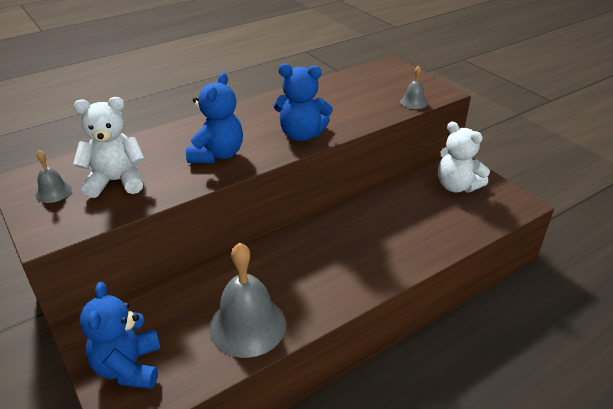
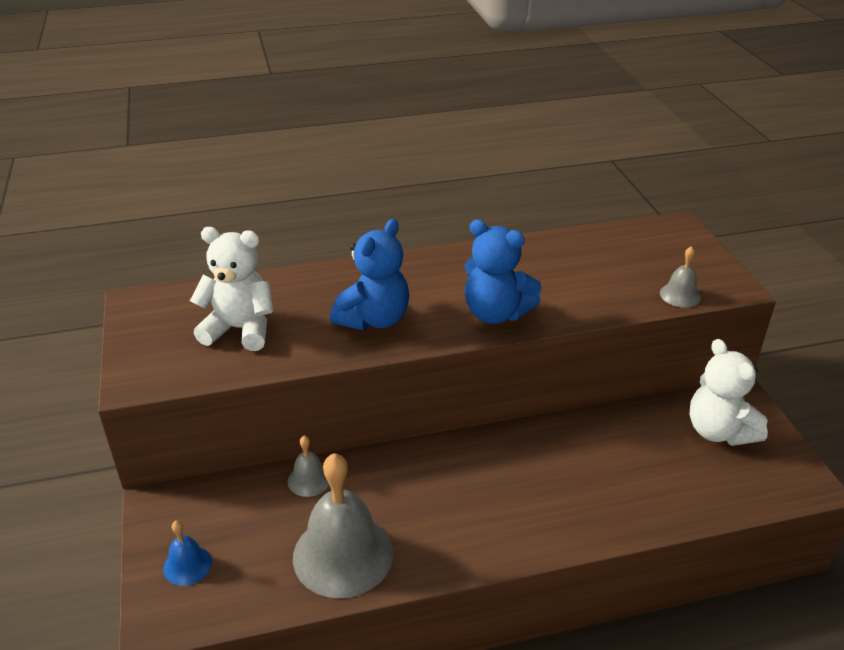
camera: 20 degrees right, 0 degrees up
(53, 192) = (166, 327): grey bell -> grey bell (309, 480)
(129, 367) = (187, 565): blue teddy bear -> blue bell

